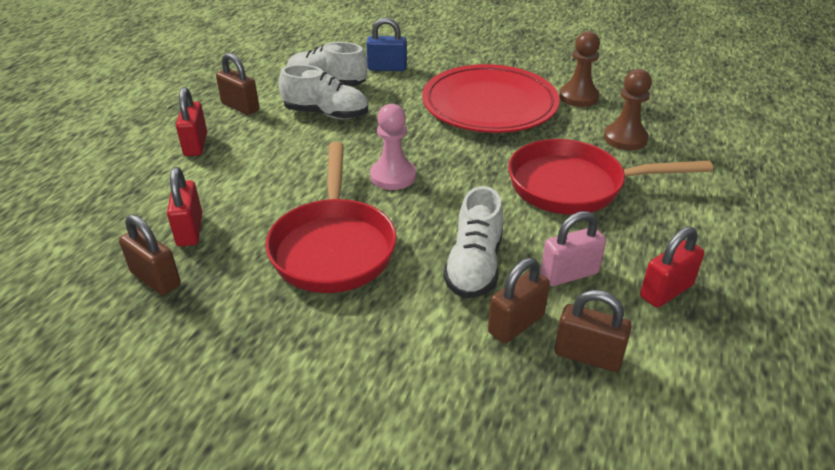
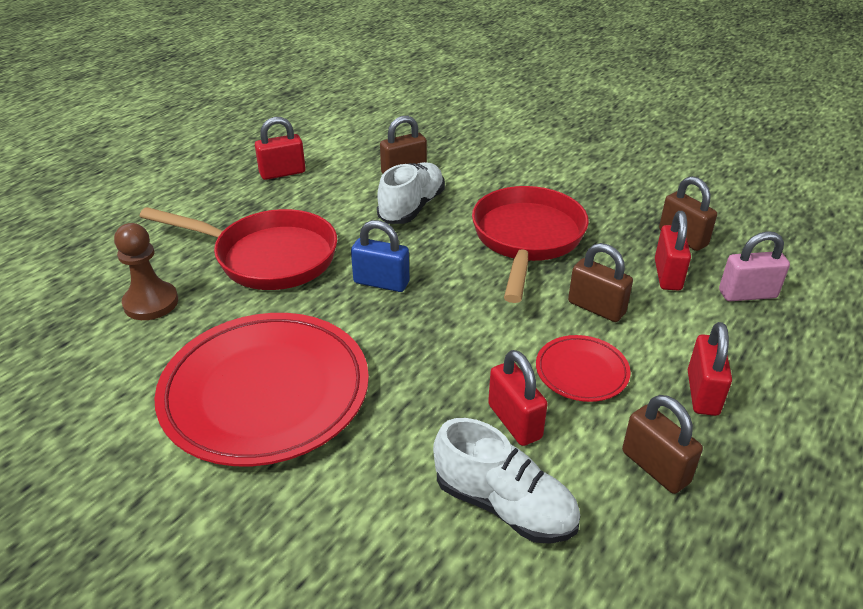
camera: 165 degrees left, 0 degrees up
(281, 144) = (581, 372): none -> red plate
(326, 114) = (514, 421): white shoe -> red padlock
(387, 68) = (380, 533): blue padlock -> blue padlock (381, 282)
(393, 176) = (449, 300): pink pawn -> none
(569, 274) = (342, 192): pink padlock -> pink padlock (747, 294)
(578, 97) = (126, 384): brown pawn -> none
(587, 356) = (370, 152): brown padlock -> brown padlock (596, 308)

